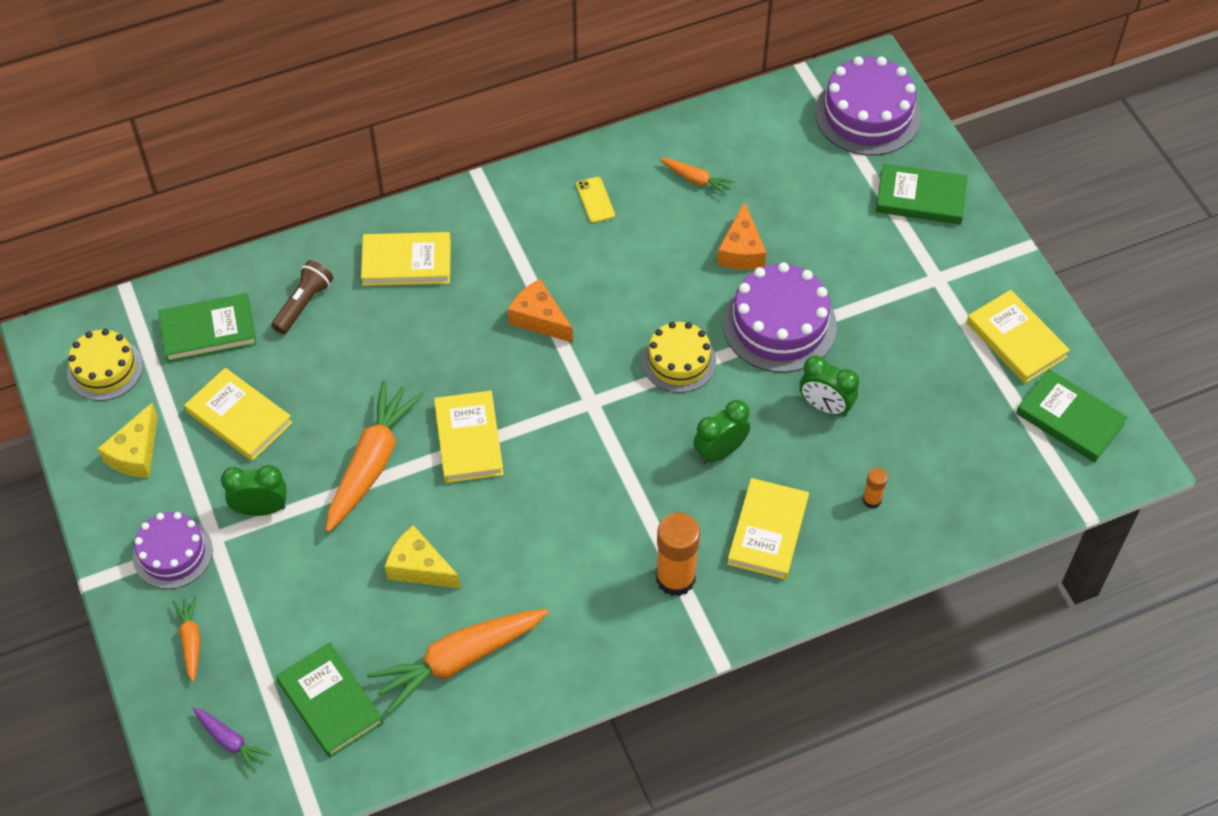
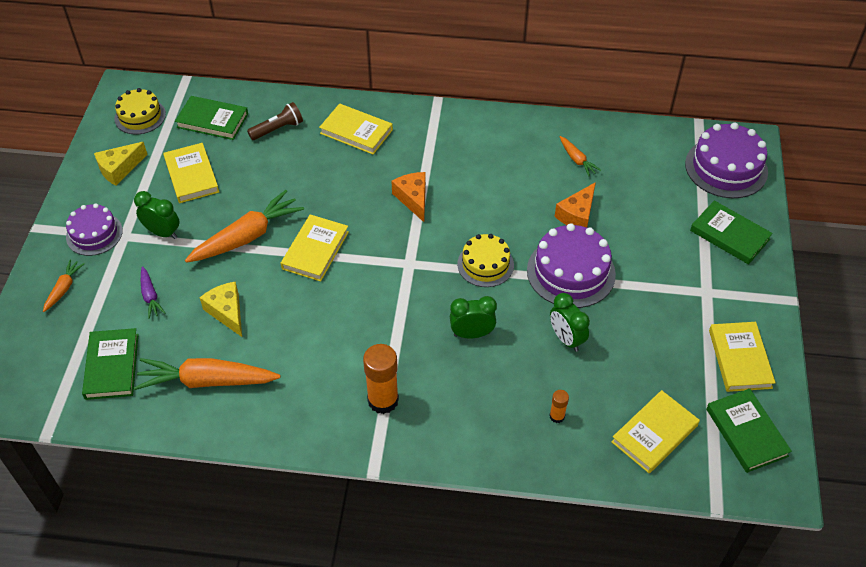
camera: 30 degrees right, 5 degrees down
(230, 741) = (38, 359): purple carrot -> purple carrot (150, 296)
(595, 200) = (501, 145): yellow phone -> none
(768, 531) = (468, 401): yellow book -> yellow book (654, 434)

